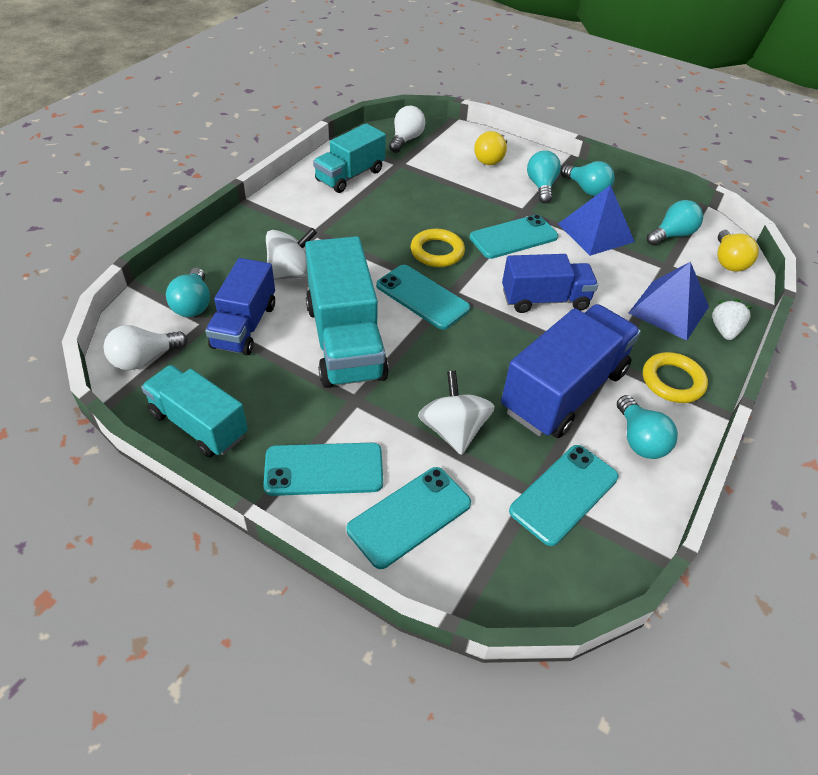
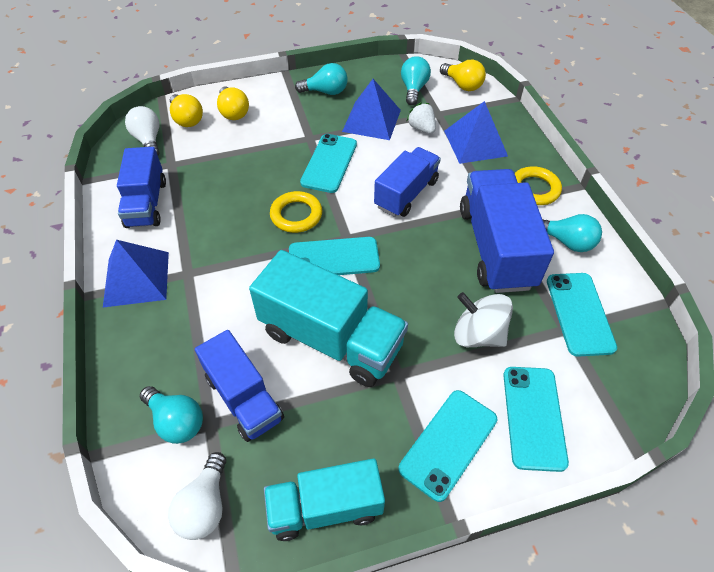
camera: 45 degrees left, 5 degrees up
(283, 213) = (136, 278): none -> blue pyramid
(293, 274) = (219, 322): white spinning top -> none
(350, 176) = (146, 203): turquoise truck -> blue truck
(450, 143) = (187, 119): none -> yellow light bulb
(541, 186) = (295, 110): turquoise light bulb -> none
(724, 330) = (516, 133): white strawberry -> white strawberry (421, 128)

